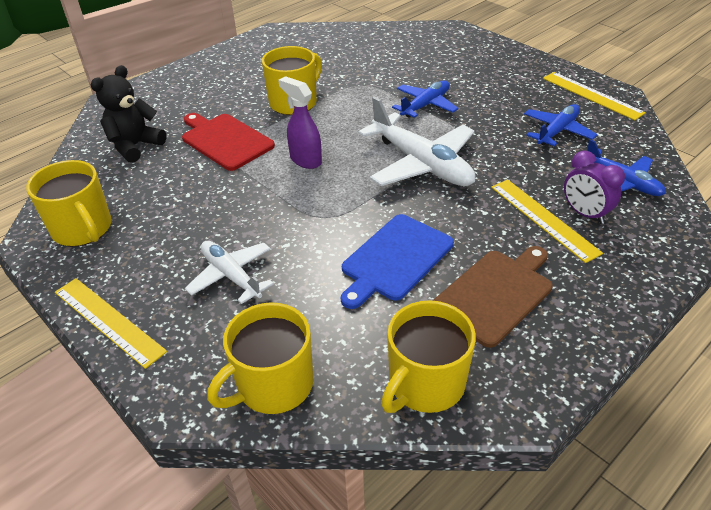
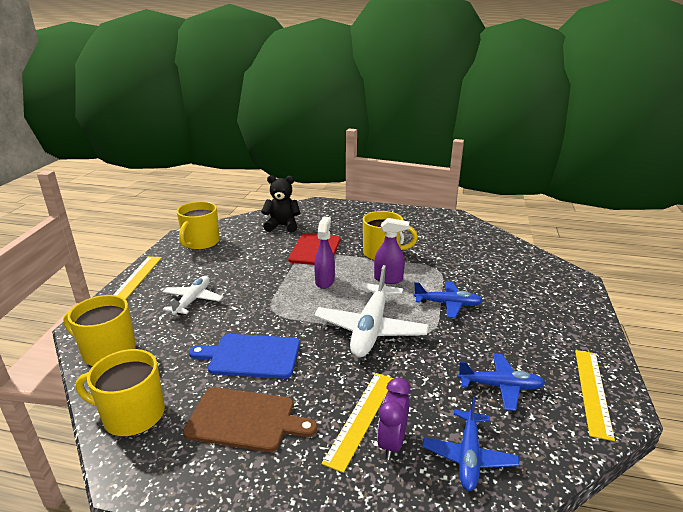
camera: 55 degrees right, 15 degrees down
(348, 119) = (389, 279): none -> purple spray bottle

